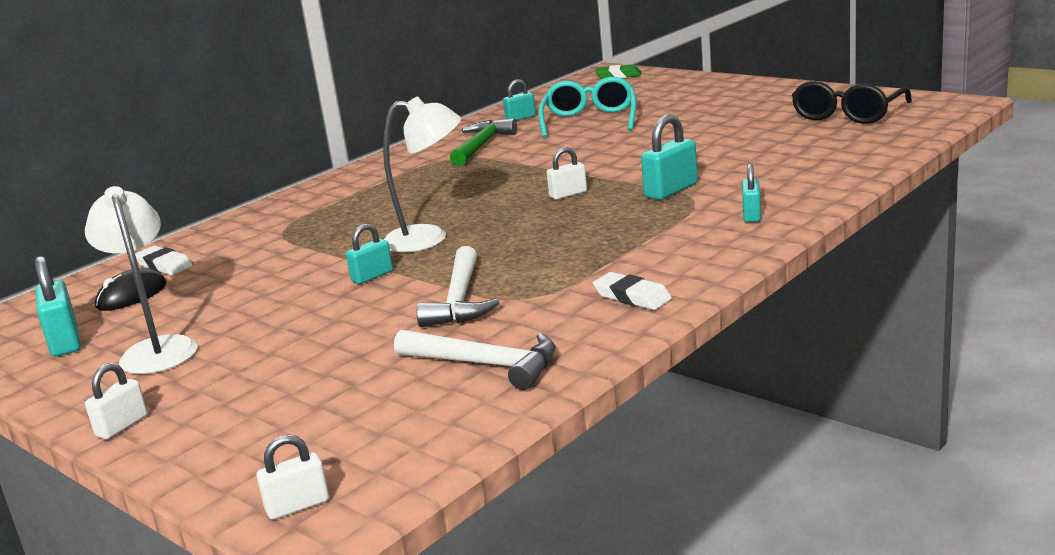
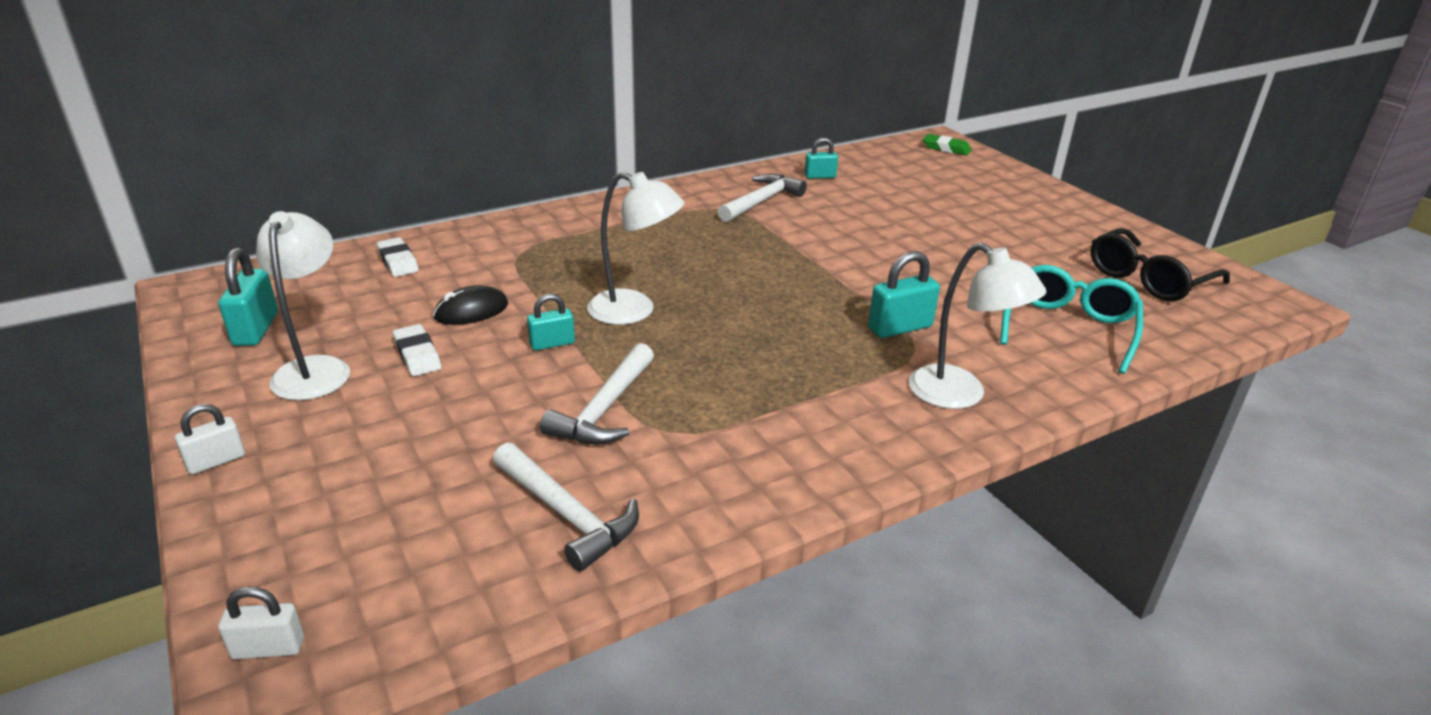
camera: 15 degrees right, 10 degrees up
(132, 295) = (346, 290): black mouse -> black mouse (471, 311)
(481, 146) = (761, 201): green hammer -> white hammer
(568, 194) = (798, 296): white padlock -> none
(590, 120) = (882, 200): turquoise glasses -> turquoise glasses (1068, 327)
(632, 297) = (766, 472): white eraser -> white eraser (417, 355)
(751, 215) = (960, 395): turquoise padlock -> white lamp

